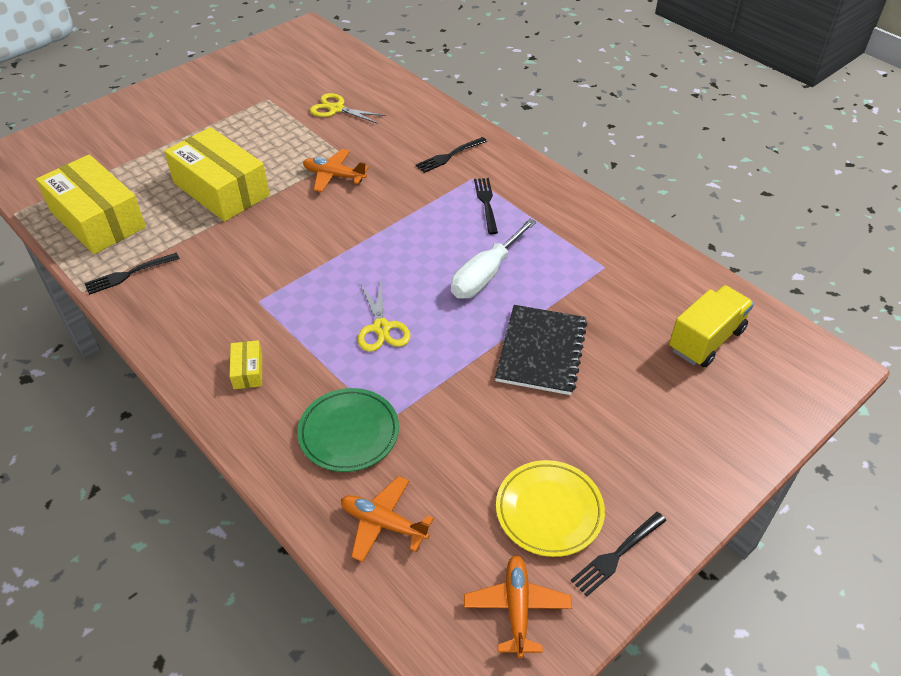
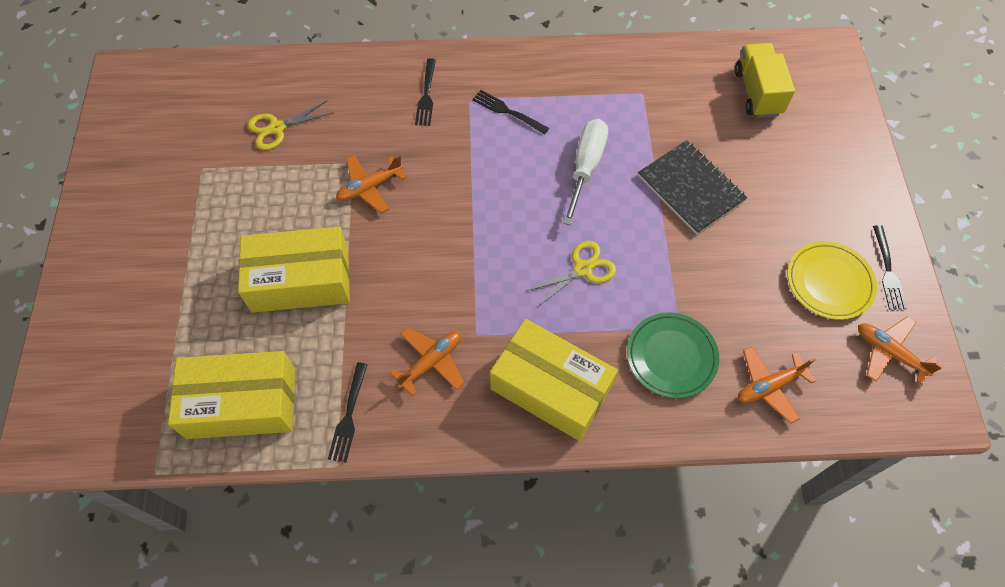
camera: 50 degrees left, 15 degrees up
(211, 290) = (431, 362): none -> orange plane
(248, 371) = (551, 388): yellow box -> yellow box, size x2.41
(381, 328) = (583, 269): yellow scissors -> yellow scissors turned 60 degrees counterclockwise
(485, 275) = (586, 167): white screwdriver -> white screwdriver turned 150 degrees counterclockwise

